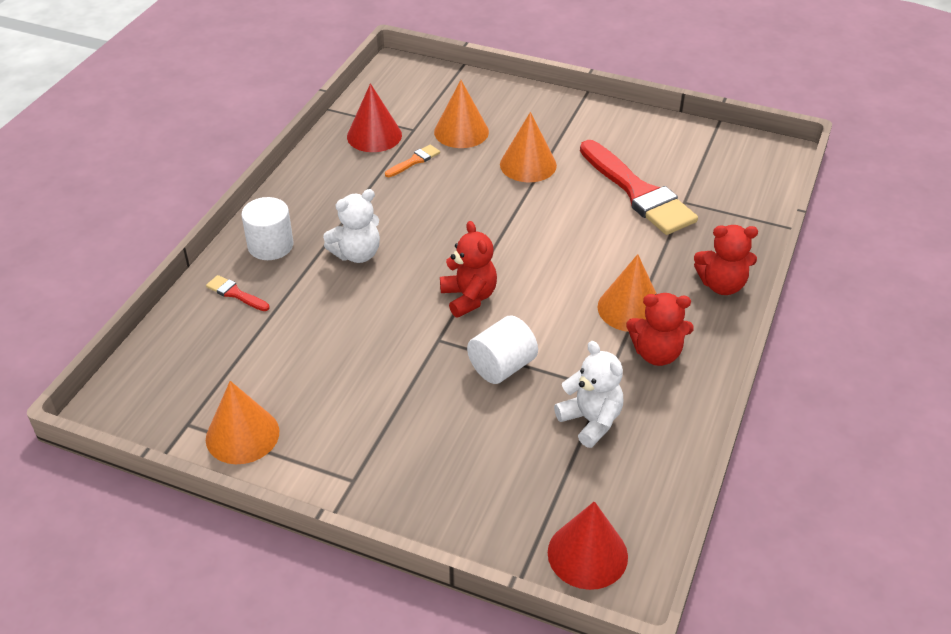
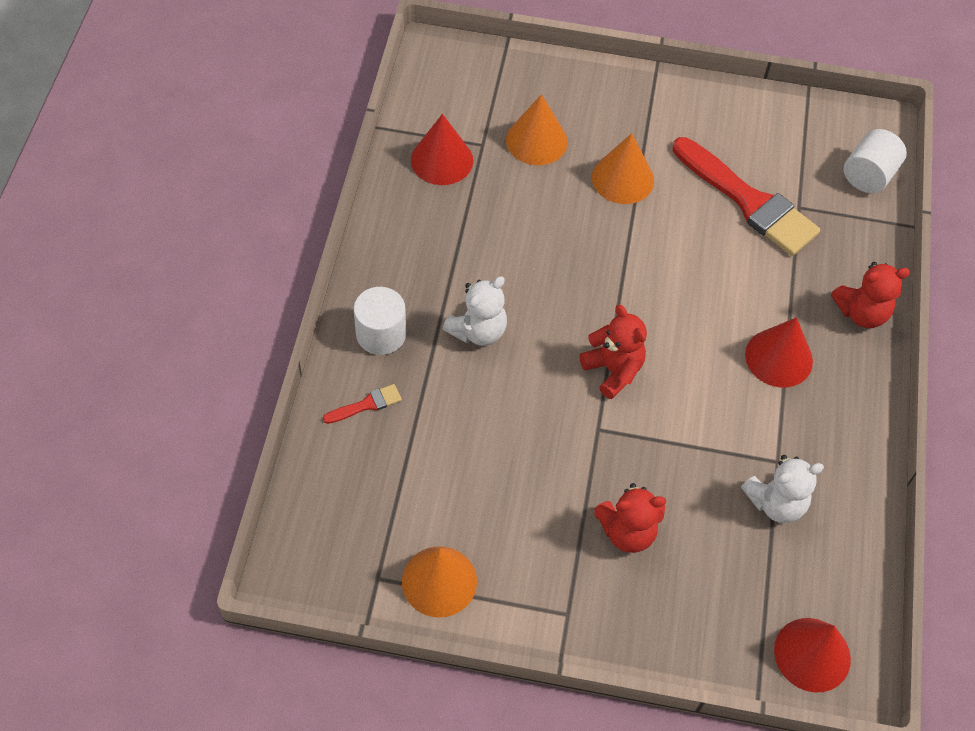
camera: 15 degrees left, 15 degrees up
(235, 294) = (366, 405): red brush -> red brush turned 135 degrees clockwise
(414, 161) = (498, 191): orange brush -> none
(502, 367) = (672, 452): white cylinder -> white cylinder (868, 175)
(591, 421) = (776, 503): white teddy bear -> white teddy bear turned 120 degrees clockwise
(630, 308) = (778, 357): orange cone -> red cone
(656, 354) = (818, 410): red teddy bear -> red teddy bear (627, 531)

